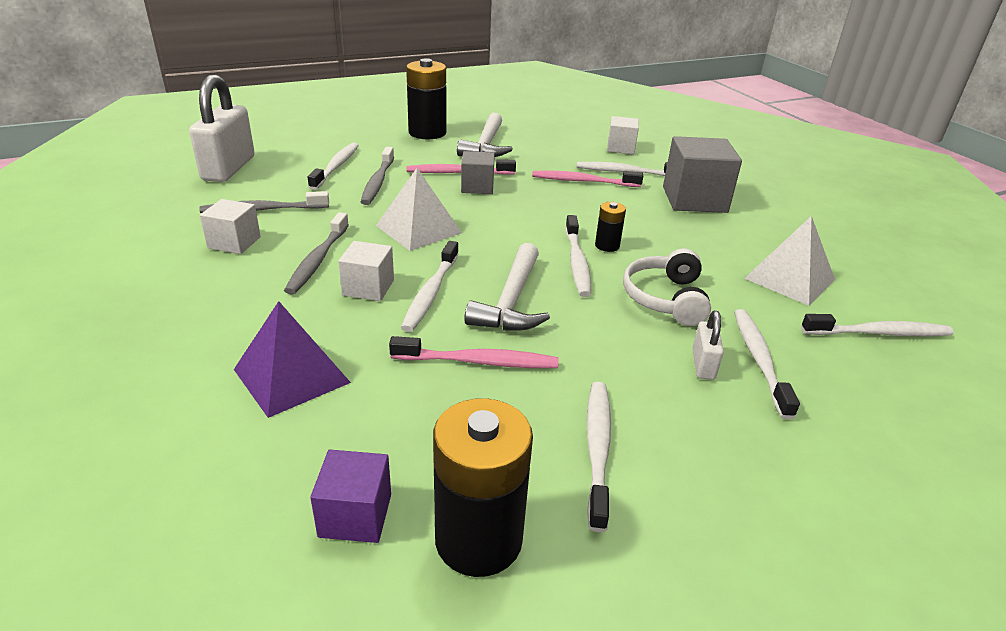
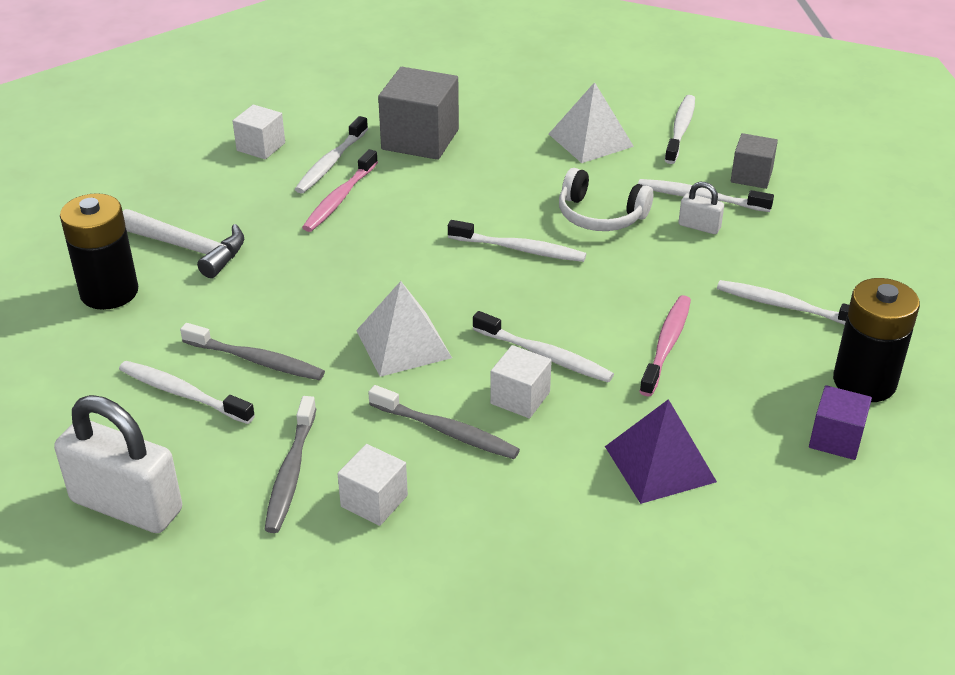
camera: 70 degrees left, 5 degrees up
(458, 173) = (264, 288): pink toothbrush -> none
(477, 187) = (314, 280): grey cube -> grey cube (751, 176)
(511, 301) = (577, 306): white hammer -> none
(607, 246) = (494, 222): black battery -> none

